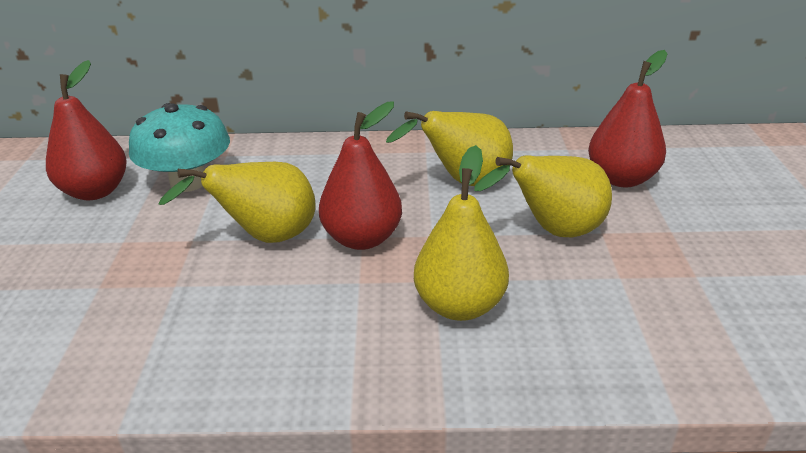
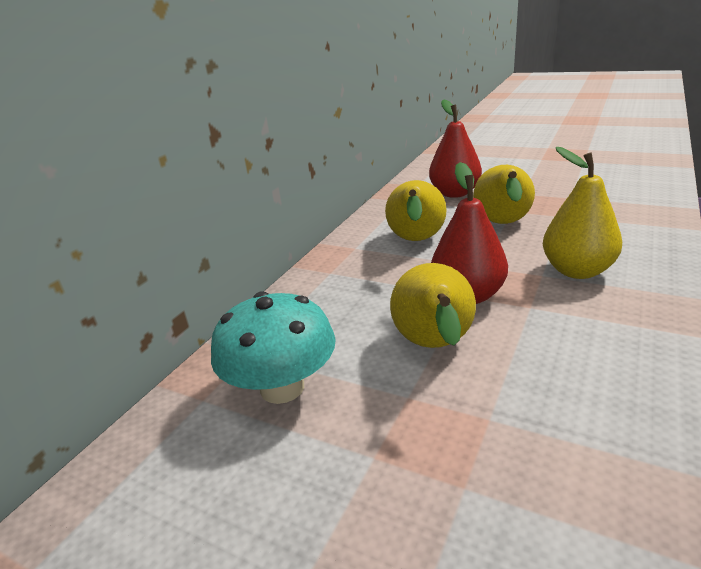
camera: 60 degrees left, 5 degrees down
(95, 191) = (227, 478): red pear -> none

